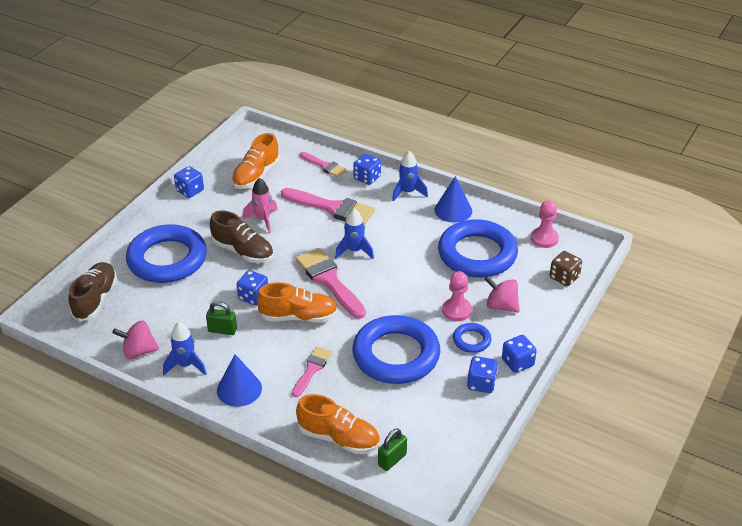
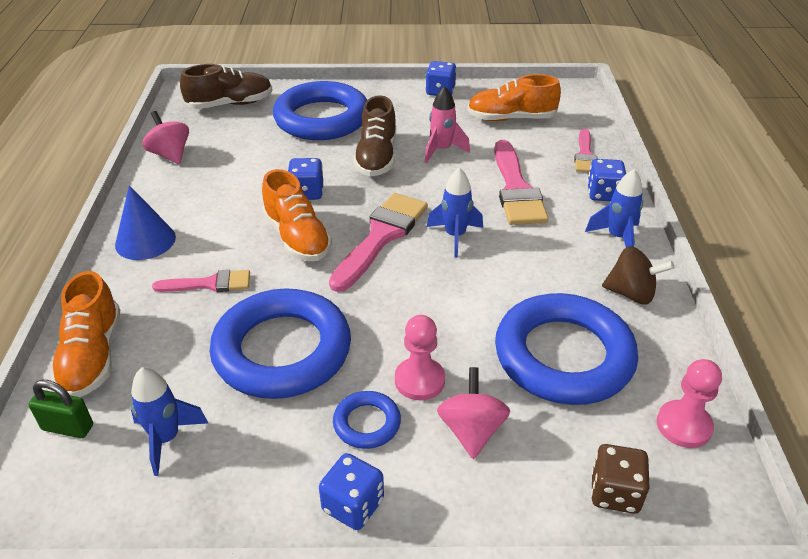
camera: 60 degrees right, 0 degrees up
(186, 365) = (165, 191): blue rocket -> blue rocket (166, 439)
(222, 330) = (236, 193): green padlock -> none
(453, 210) = (631, 293): blue cone -> brown spinning top
(481, 384) = (276, 473): blue dice -> none

